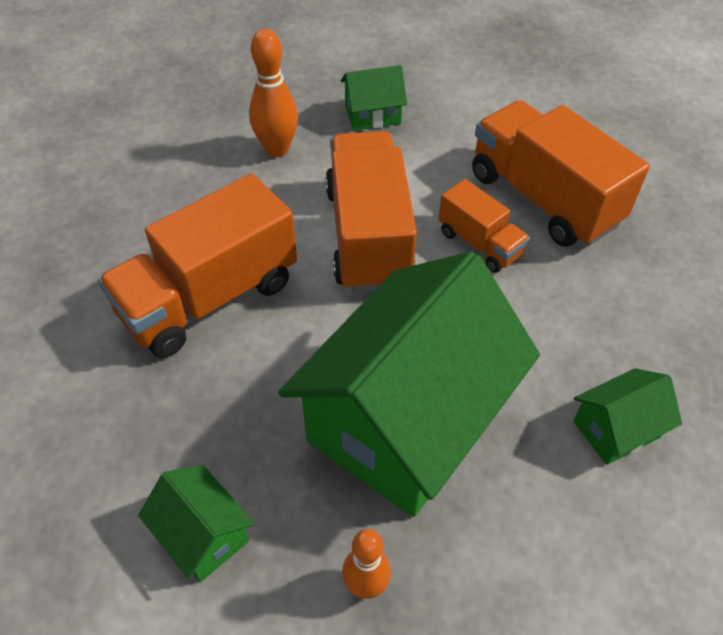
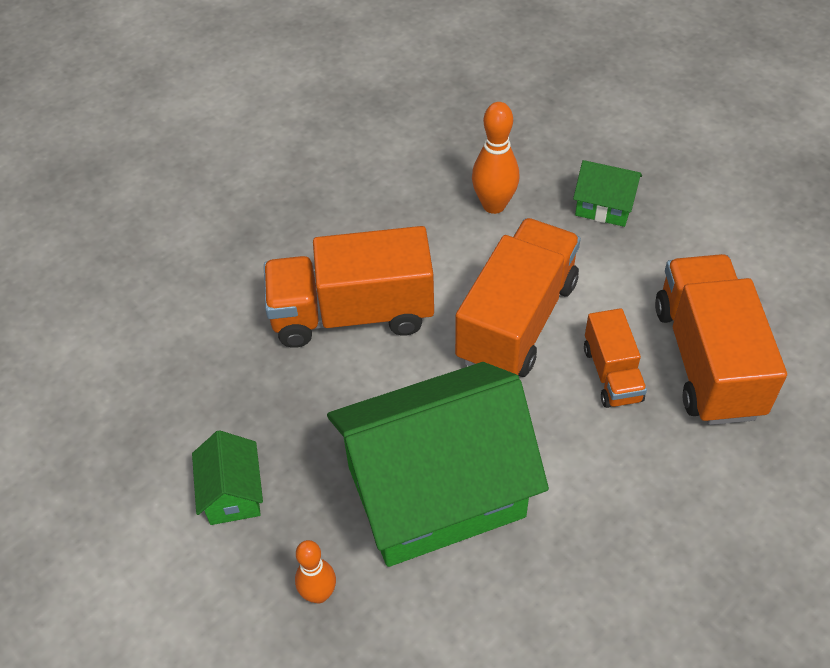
camera: 35 degrees right, 0 degrees up
(616, 429) = (606, 594): green house -> none

